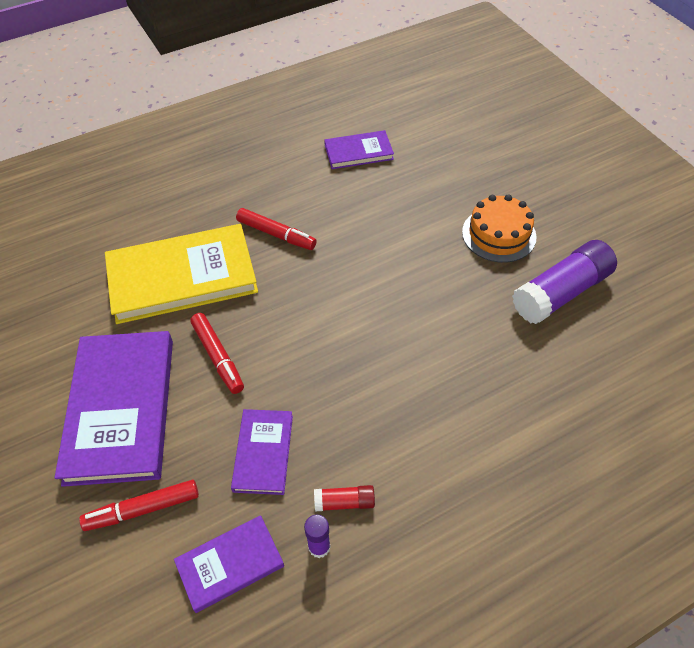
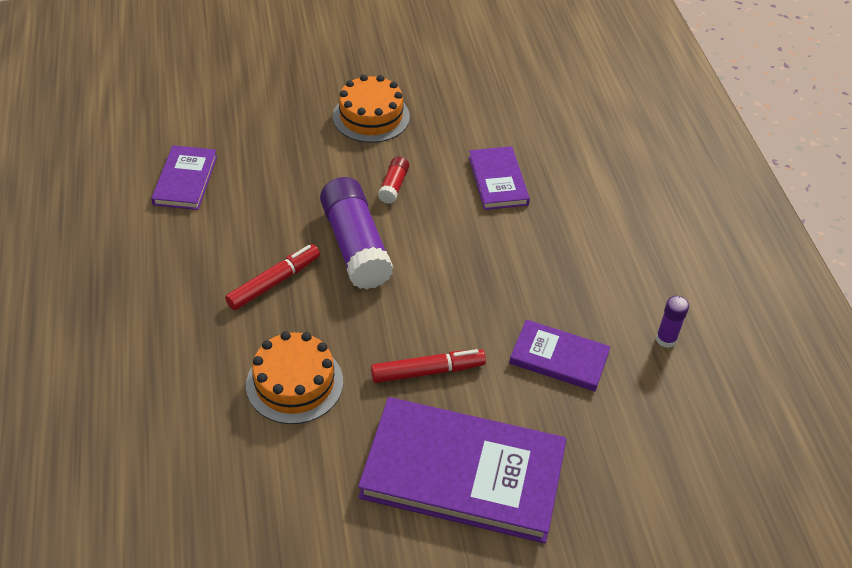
camera: 75 degrees left, 5 degrees down
(143, 509) = (593, 470): red marker -> none
(182, 277) = (294, 383): yellow book -> orange cake
(230, 564) = (668, 408): purple book -> purple book (498, 180)
(344, 502) = (628, 311): red glue stick -> red glue stick (393, 186)
(561, 293) = (461, 103): purple glue stick -> purple glue stick (355, 246)

